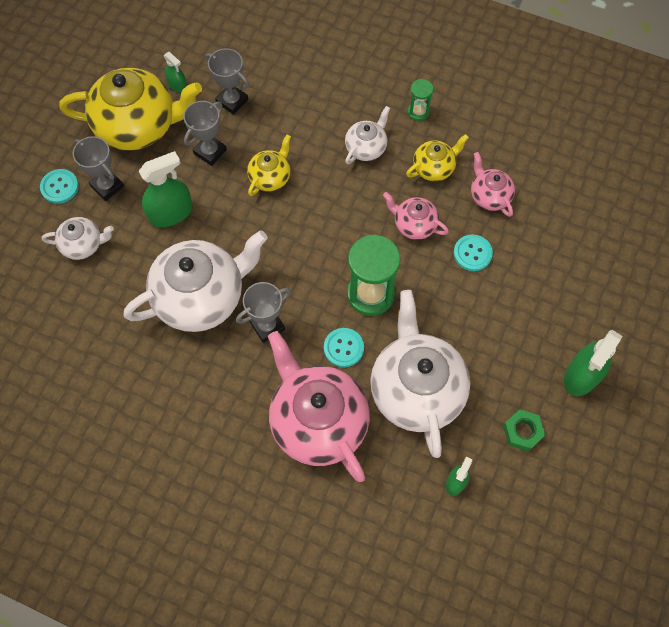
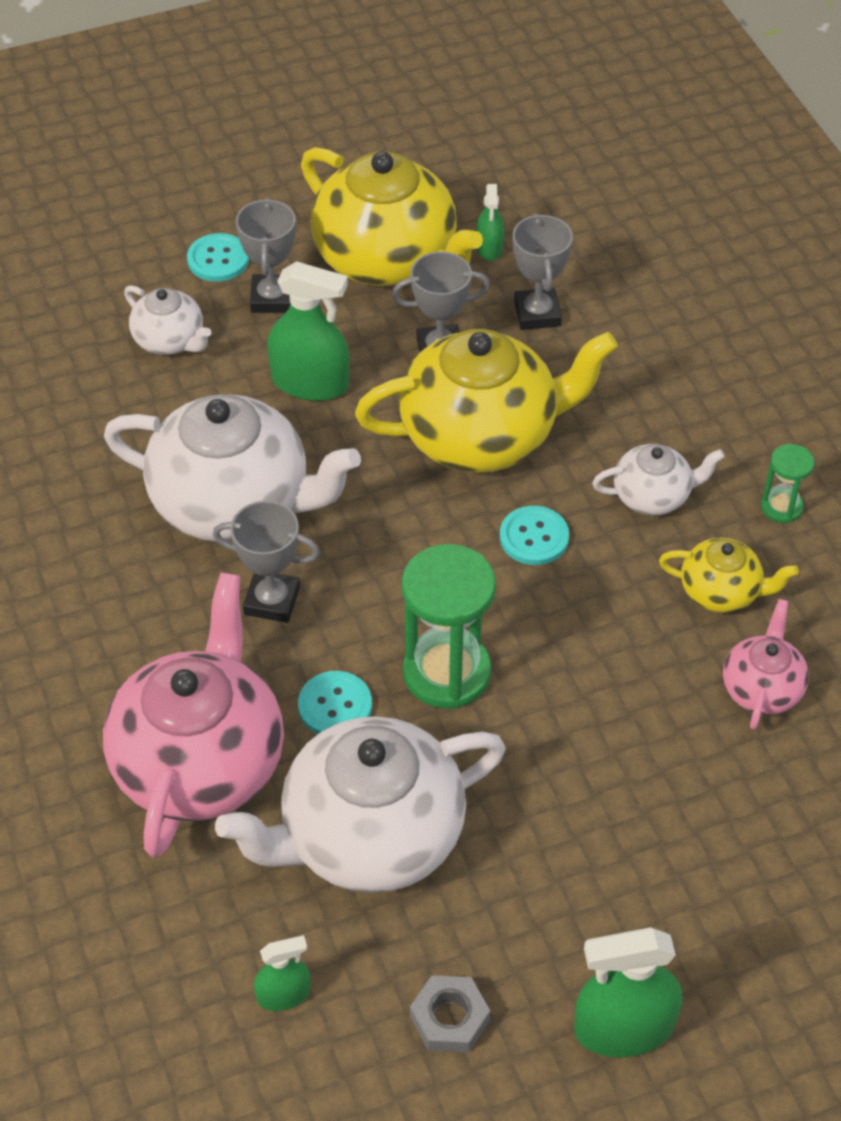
camera: 45 degrees right, 15 degrees down
(270, 177) = (481, 435): yellow teapot -> yellow teapot, size x2.04
(414, 225) = (607, 638): pink teapot -> none
(416, 389) = (369, 836): white teapot -> white teapot turned 150 degrees counterclockwise
(472, 253) = (649, 739): turquoise button -> turquoise button (534, 537)
(522, 432) = (449, 1019): green nut -> grey nut

